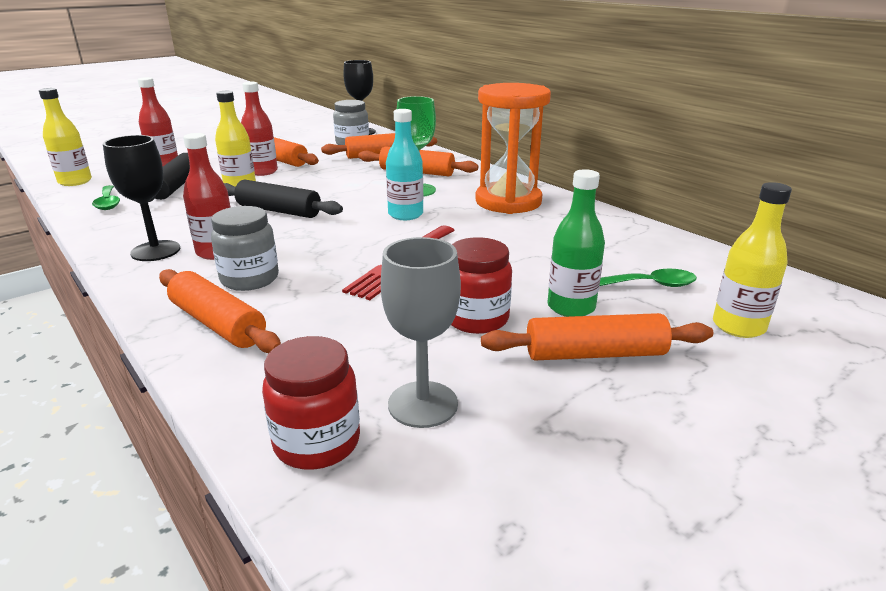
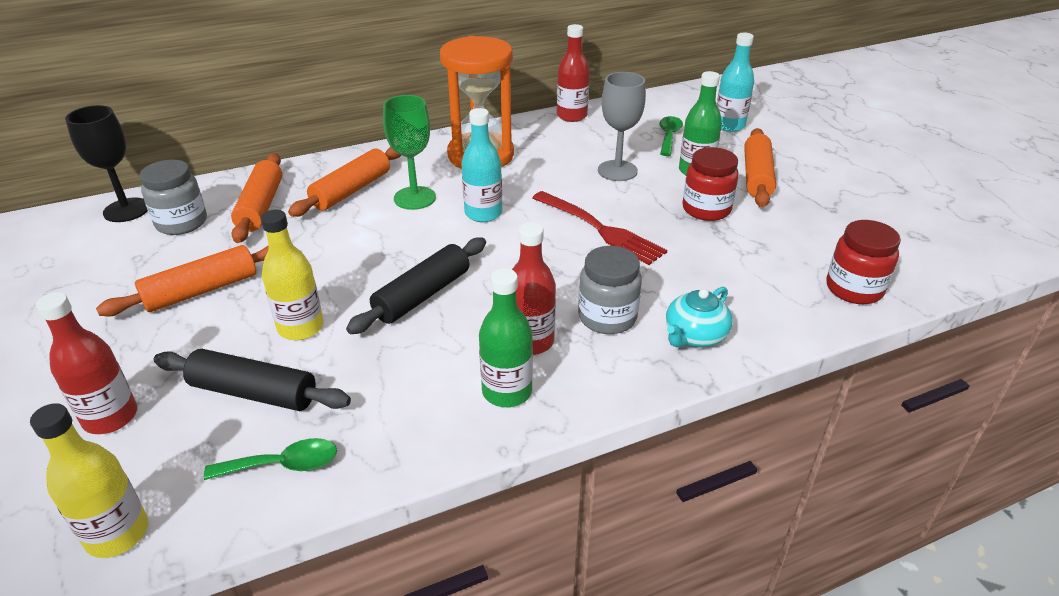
camera: 75 degrees left, 10 degrees up
(155, 251) = (507, 391): black goblet -> green bottle
(217, 324) = (694, 336): orange rolling pin -> turquoise teapot
(262, 171) = (249, 306): red bottle -> red bottle (572, 116)
(423, 404) = (812, 245): grey goblet -> grey goblet (617, 171)
(738, 326) = (729, 125): yellow bottle -> turquoise bottle

